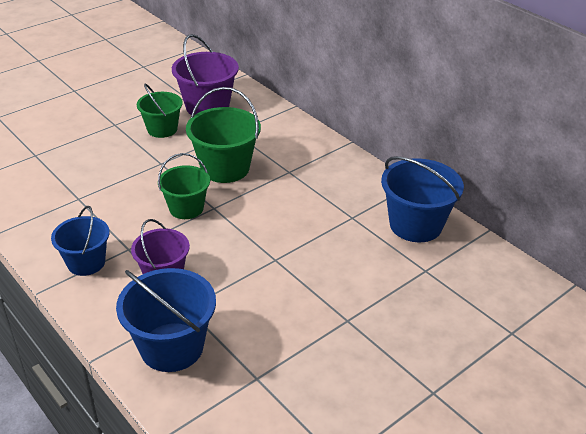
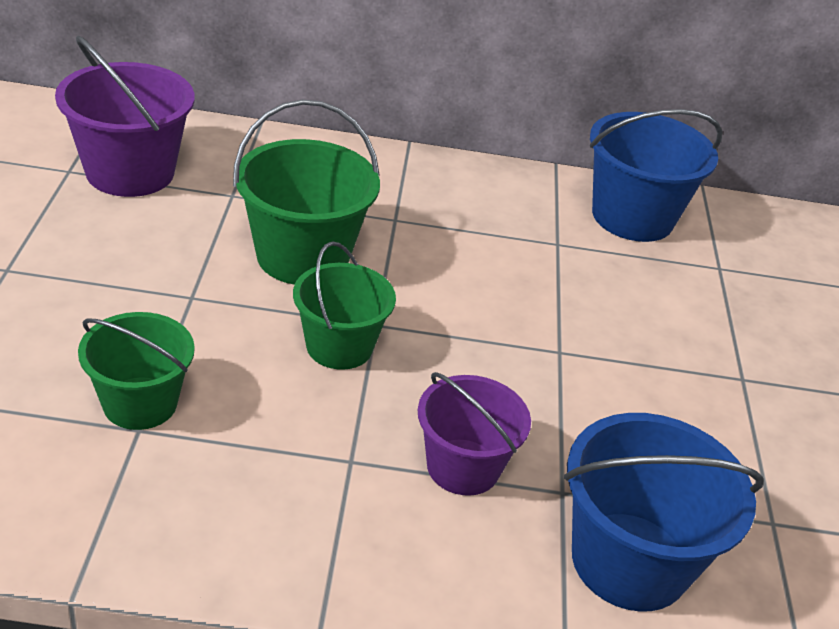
camera: 50 degrees left, 0 degrees up
(86, 263) = (321, 526): blue bucket -> none
(162, 129) = (109, 240): green bucket -> green bucket (140, 403)

